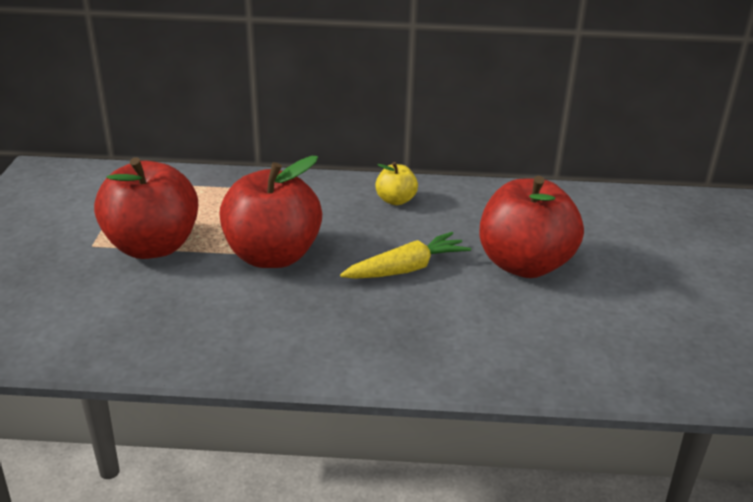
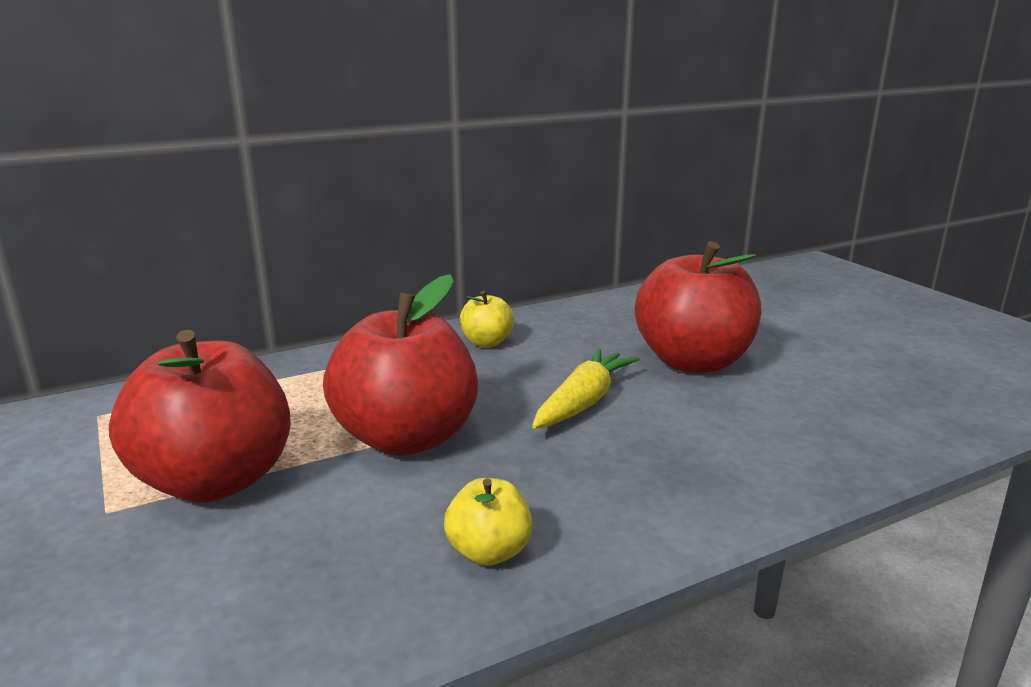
camera: 30 degrees left, 10 degrees down
(245, 341) = (489, 552): none -> yellow apple

